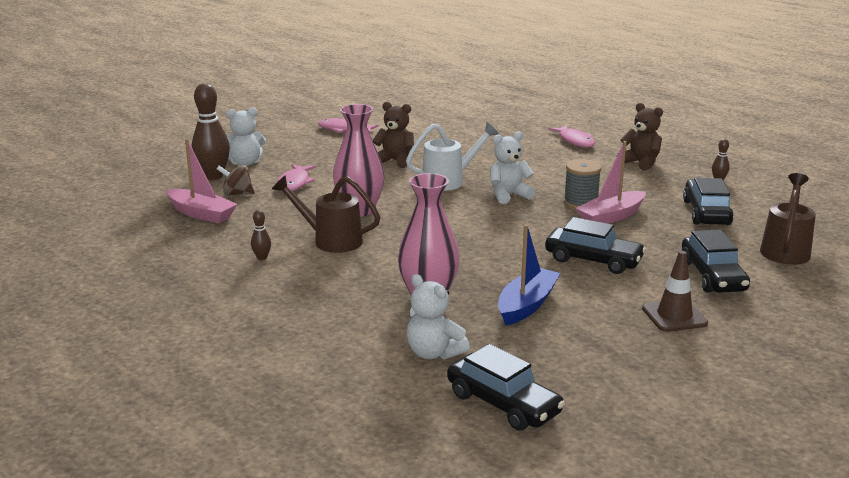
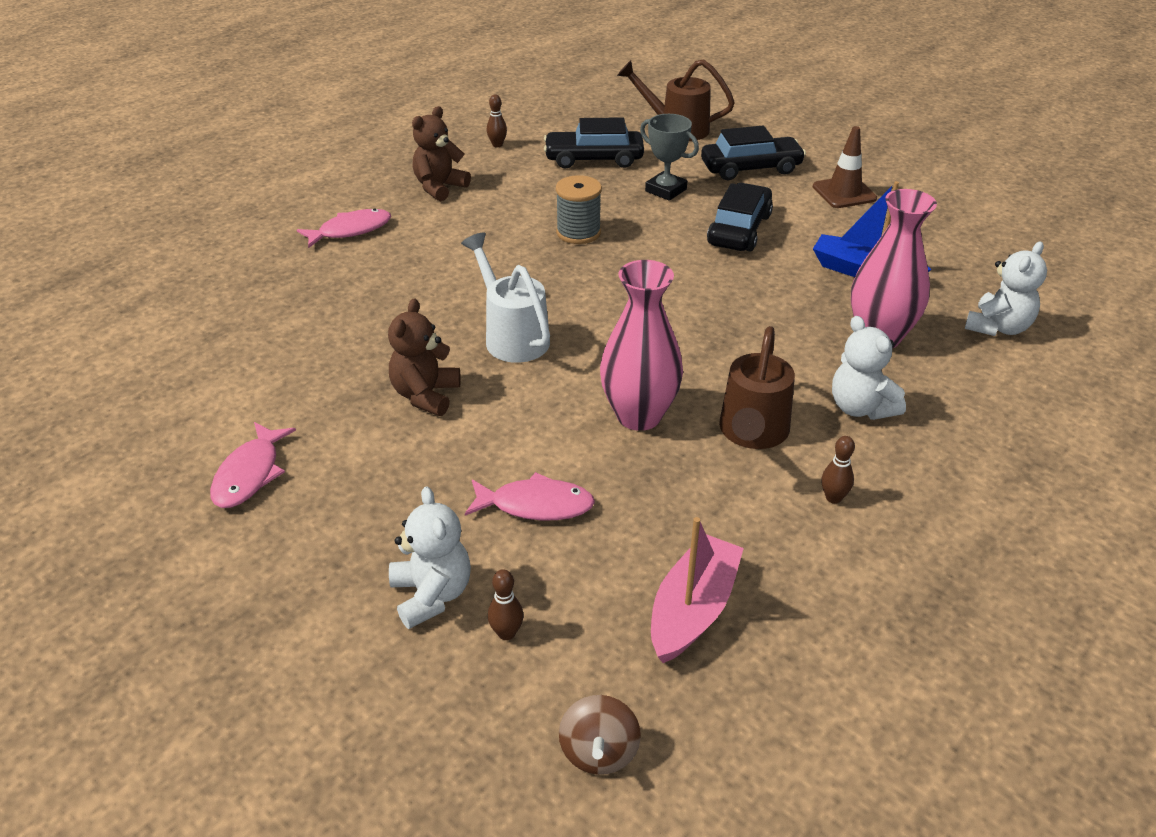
camera: 95 degrees left, 15 degrees up
(213, 176) = (506, 633): brown bowling pin -> brown bowling pin, size x0.45
(237, 194) = (593, 576): brown spinning top -> brown spinning top (599, 752)
(503, 404) = (1059, 284): black car -> none
(508, 195) = (560, 285): white teddy bear -> white teddy bear (860, 408)
(611, 217) = (617, 214): pink boat -> none
(657, 237) = (666, 190): none -> grey trophy

